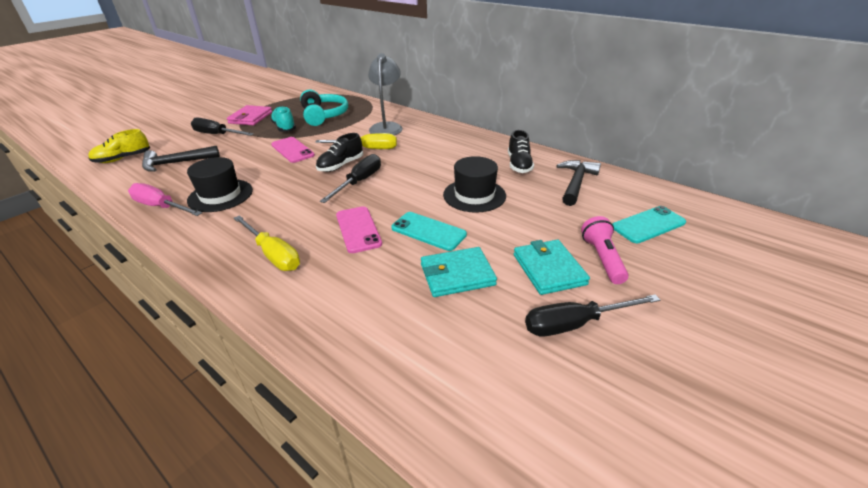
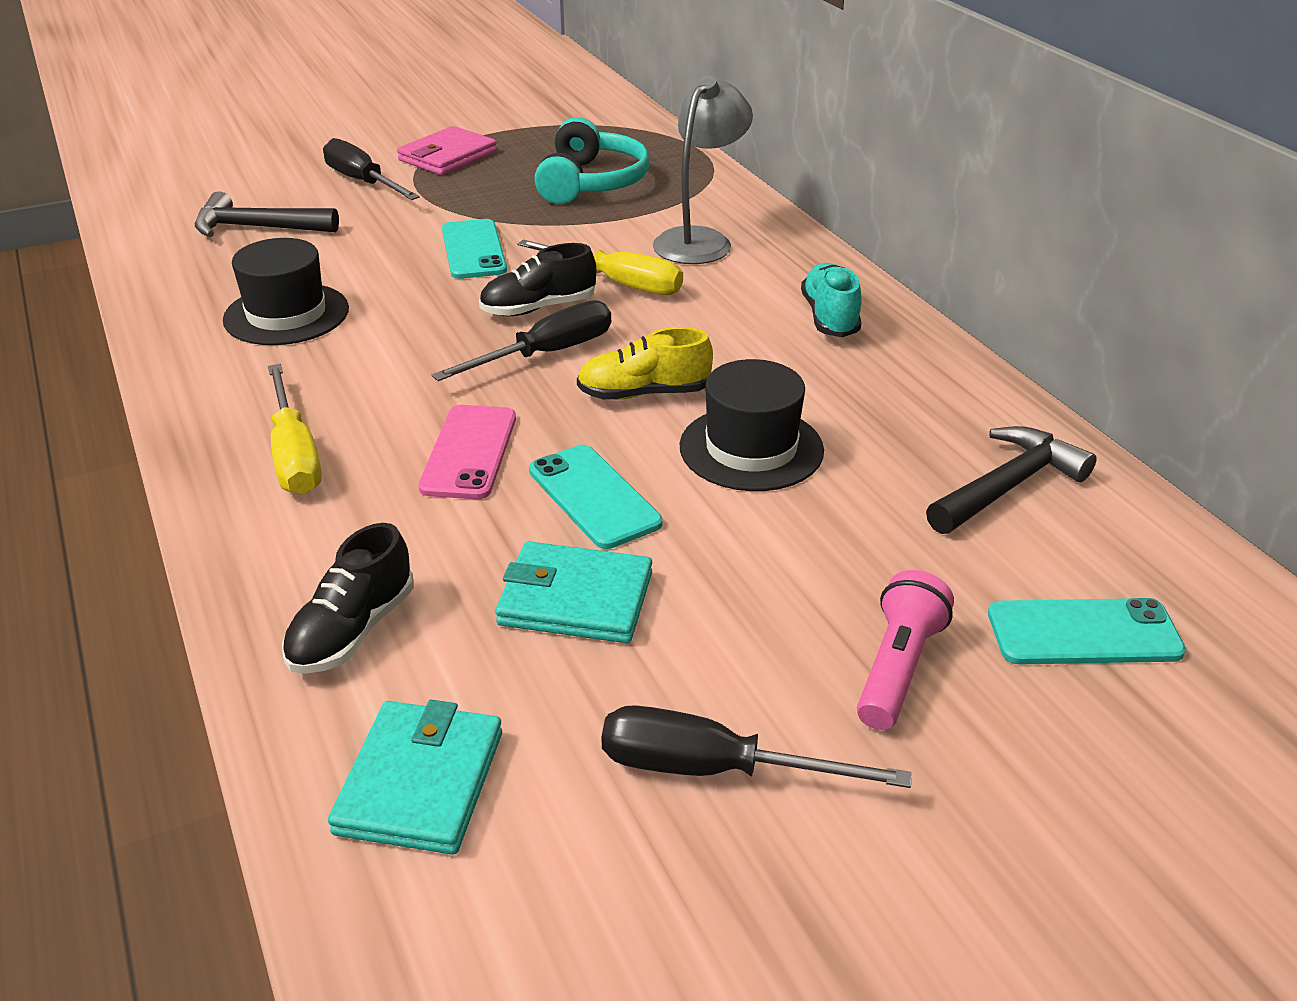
camera: 25 degrees right, 0 degrees up
(123, 159) = (180, 197): yellow shoe -> yellow shoe (644, 393)
(161, 207) = (181, 310): pink screwdriver -> none
(284, 128) = (494, 194): turquoise shoe -> turquoise shoe (830, 317)
(292, 150) = (474, 250): pink phone -> turquoise phone
(519, 165) = (914, 405): black shoe -> black shoe (352, 631)
(548, 269) = (762, 650): turquoise wallet -> turquoise wallet (420, 782)

